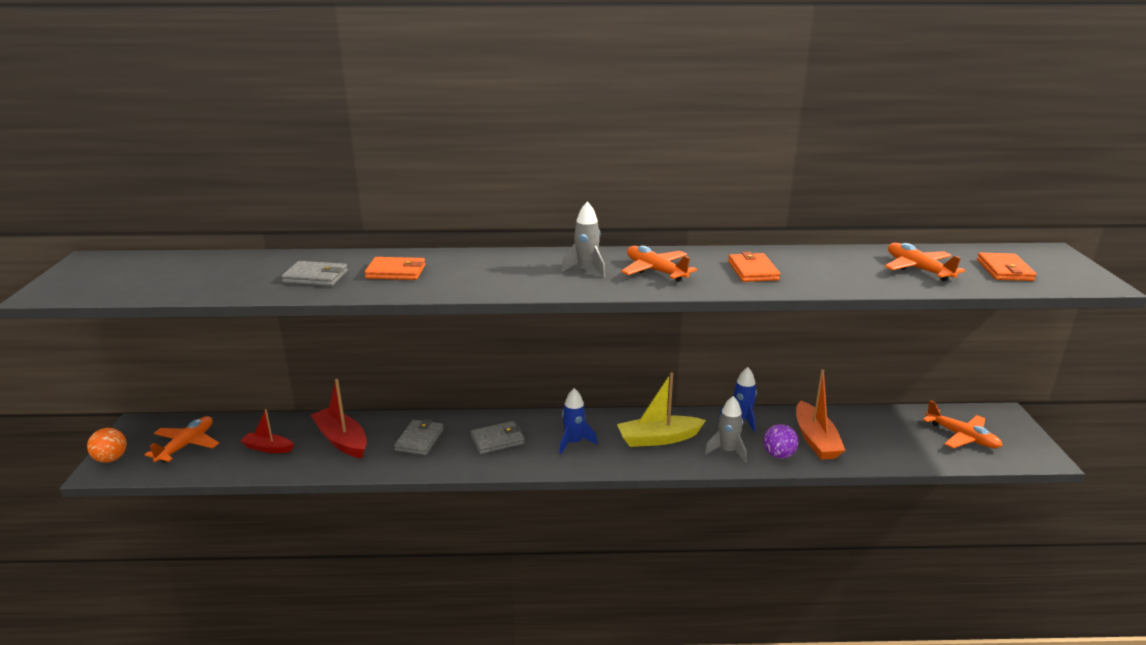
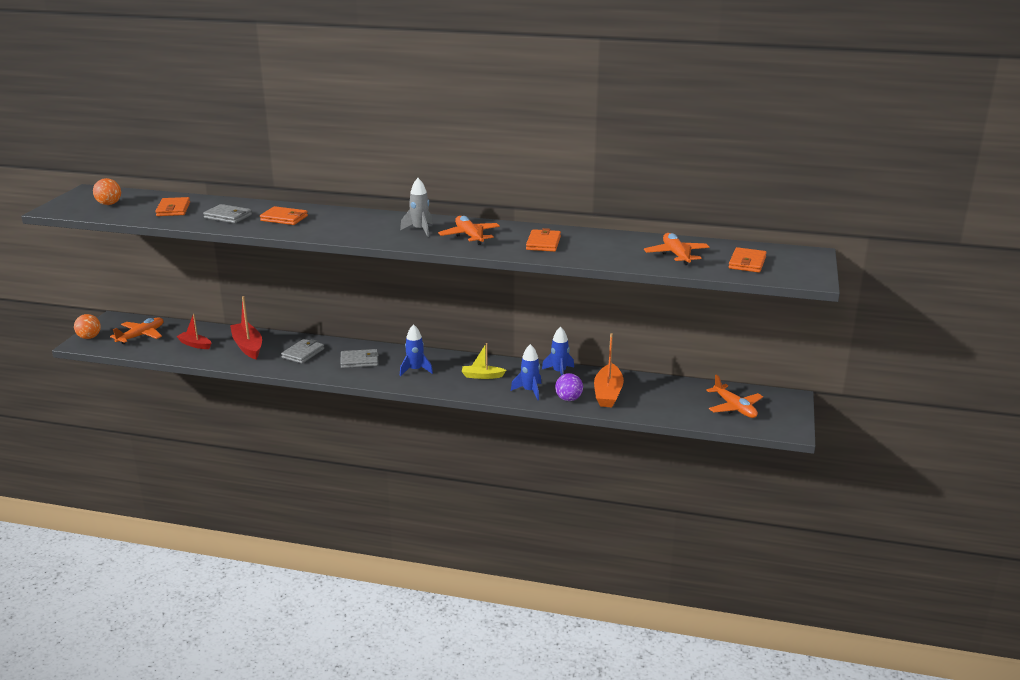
camera: 15 degrees right, 0 degrees up
(129, 276) = (109, 204): none -> orange ball
(230, 275) = (173, 209): none -> orange wallet
(658, 439) = (482, 376): yellow boat -> yellow boat, size x0.61
(727, 451) = (529, 391): grey rocket -> blue rocket

